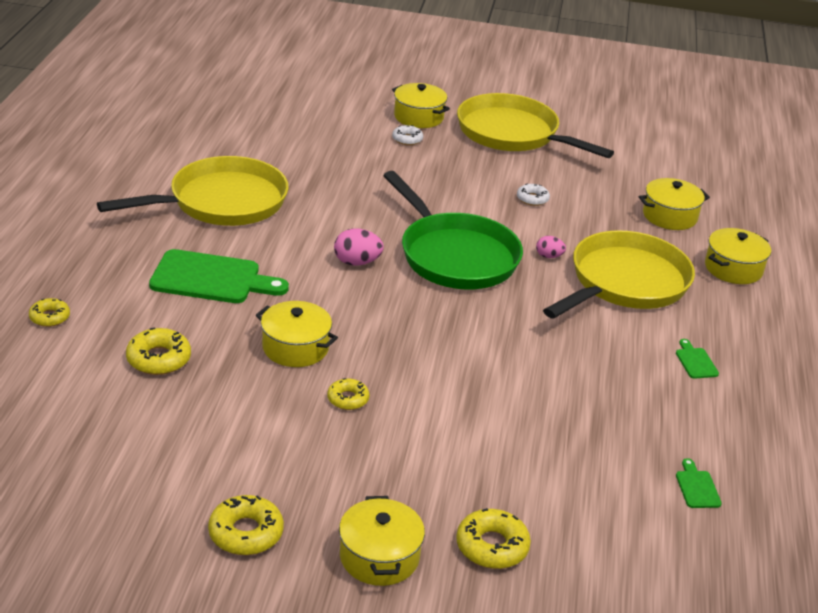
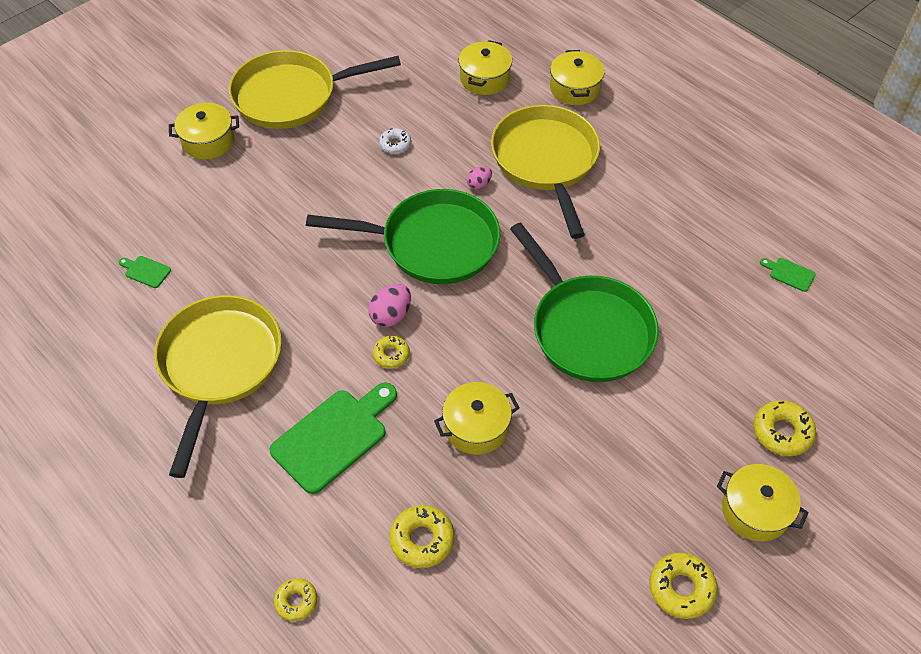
camera: 50 degrees left, 20 degrees up
(348, 399) = (566, 427): yellow donut -> yellow donut (391, 355)
(407, 139) = (236, 170): white donut -> none
(468, 374) = (587, 328): none -> green pan
(695, 361) = (663, 184): green cutting board -> green cutting board (145, 271)

